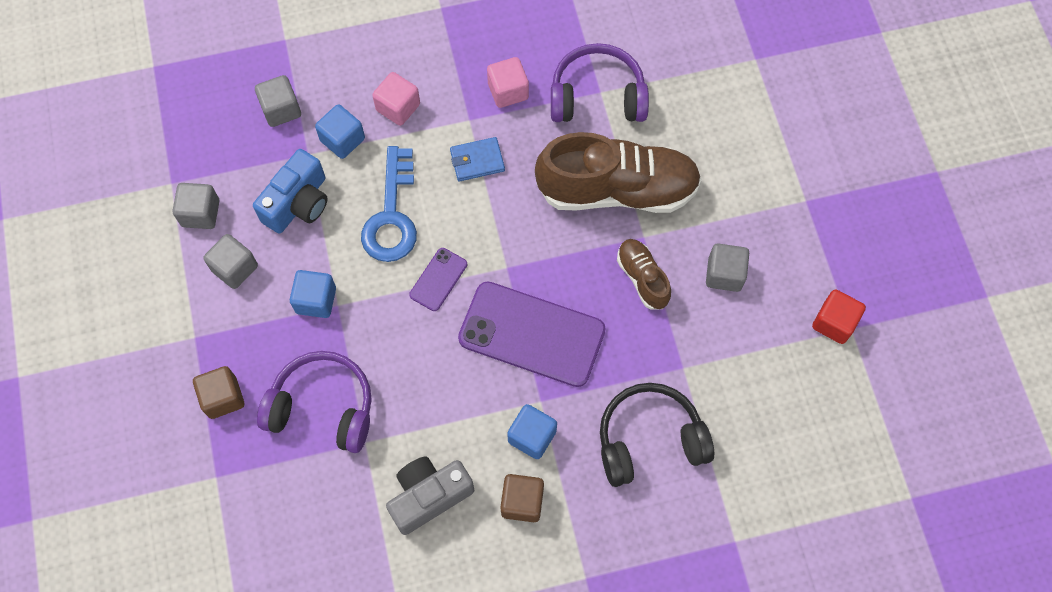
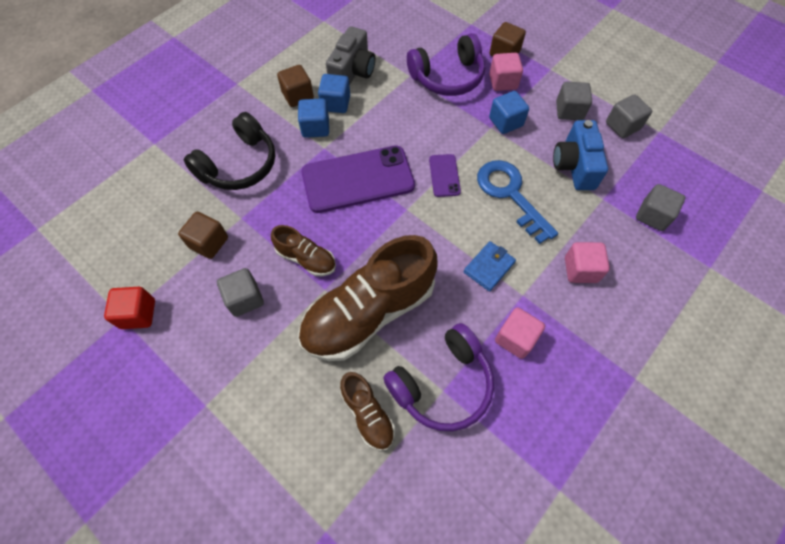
camera: 145 degrees right, 5 degrees down
(267, 356) = (503, 82): none -> pink cube
(342, 140) = (592, 222): blue cube -> blue cube (335, 103)
(674, 112) = (367, 414): none -> brown shoe
(731, 358) = (209, 243): none -> brown cube

